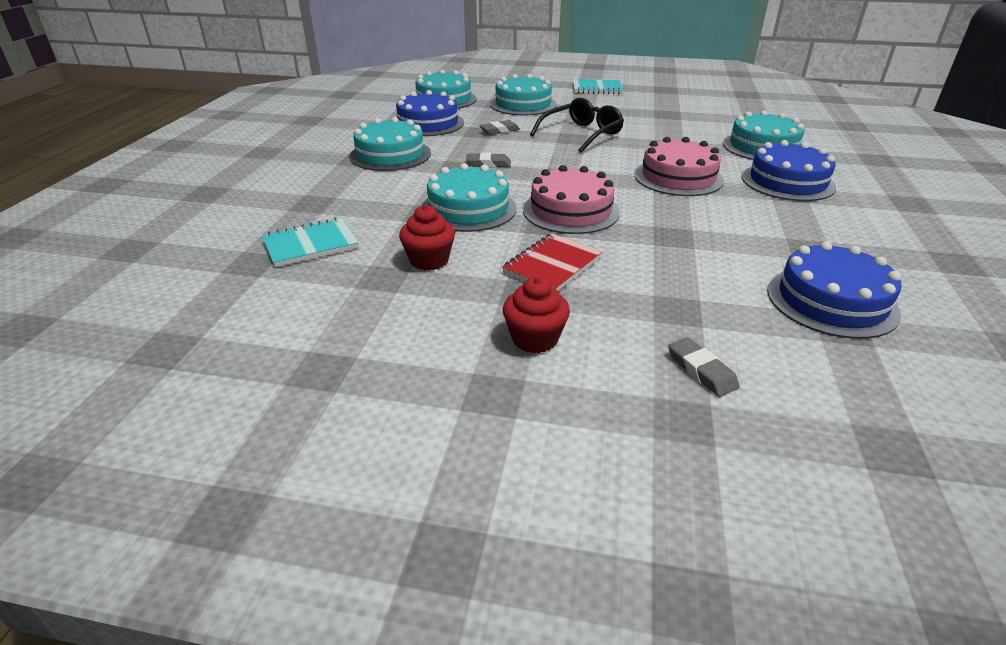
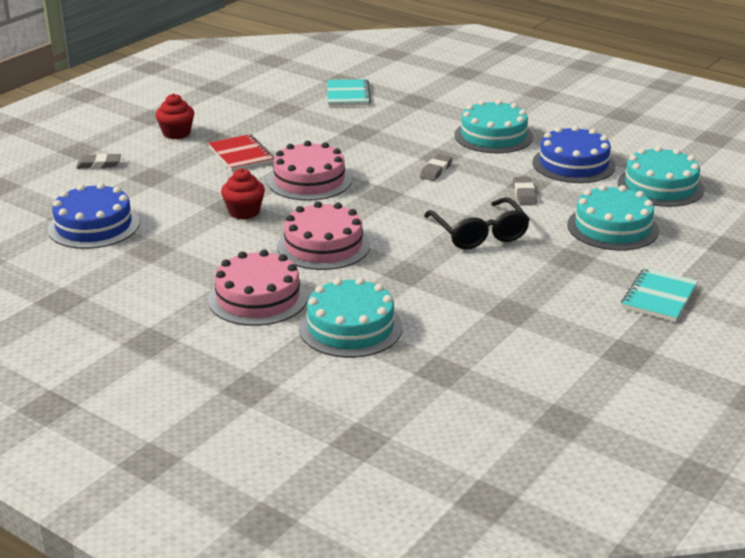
camera: 115 degrees right, 5 degrees down
(429, 260) = (289, 122): red cupcake -> red cupcake (244, 212)
(468, 209) = (352, 146): turquoise cake -> none
(787, 182) = (258, 298): blue cake -> pink cake

